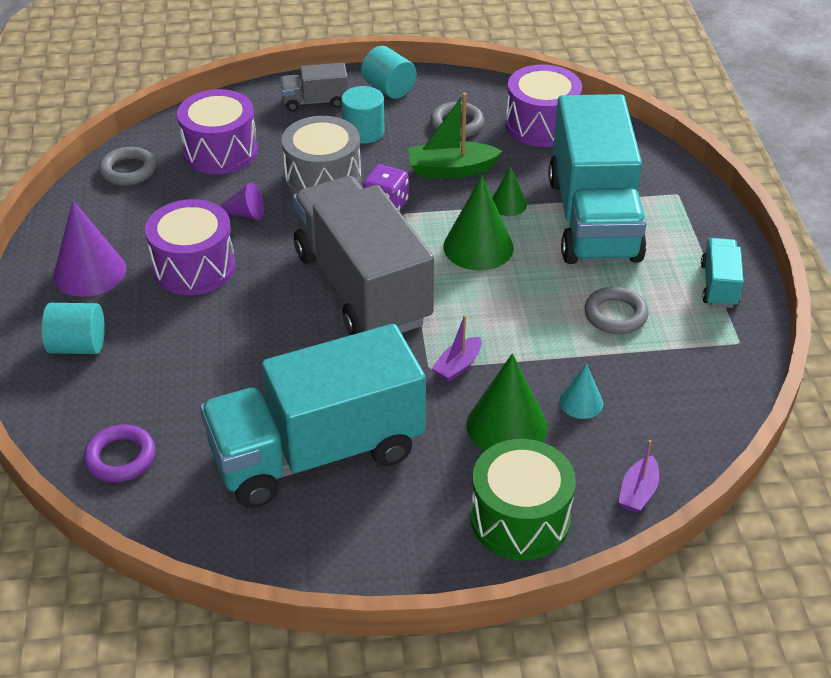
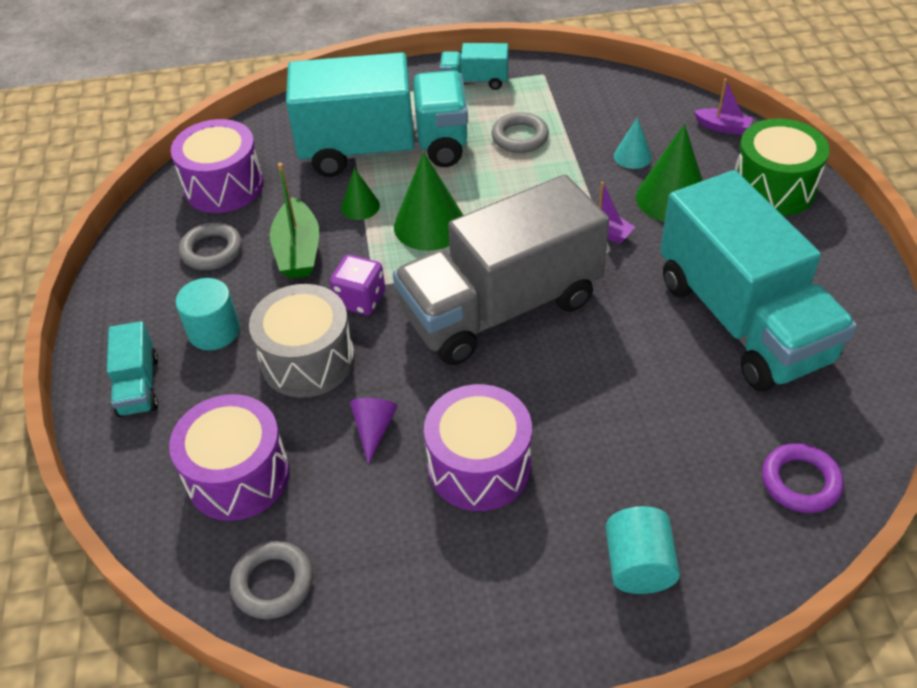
camera: 90 degrees left, 5 degrees up
(89, 272) = (498, 584): purple cone -> none
(315, 101) = (138, 385): grey truck -> turquoise truck
(389, 89) = (125, 314): turquoise cylinder -> none

